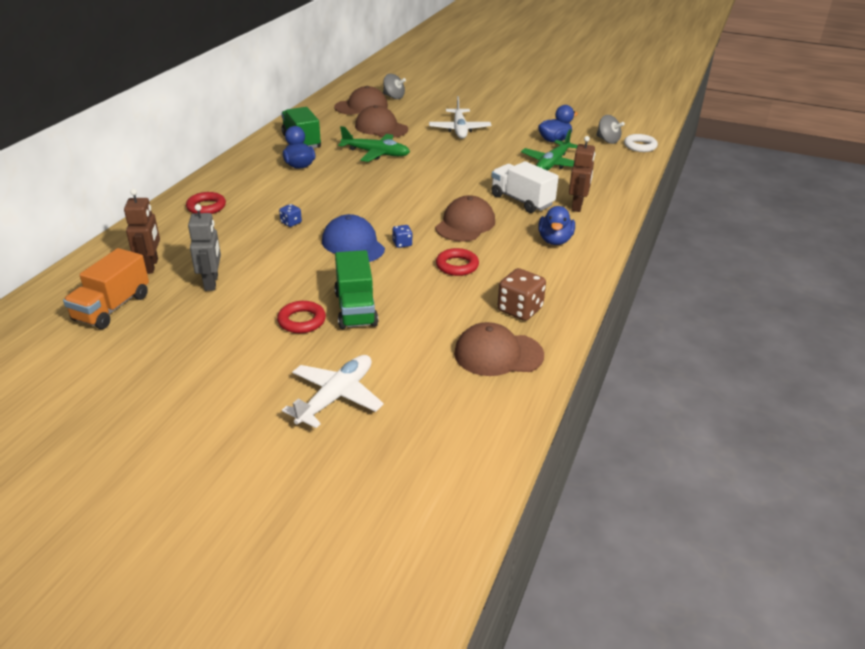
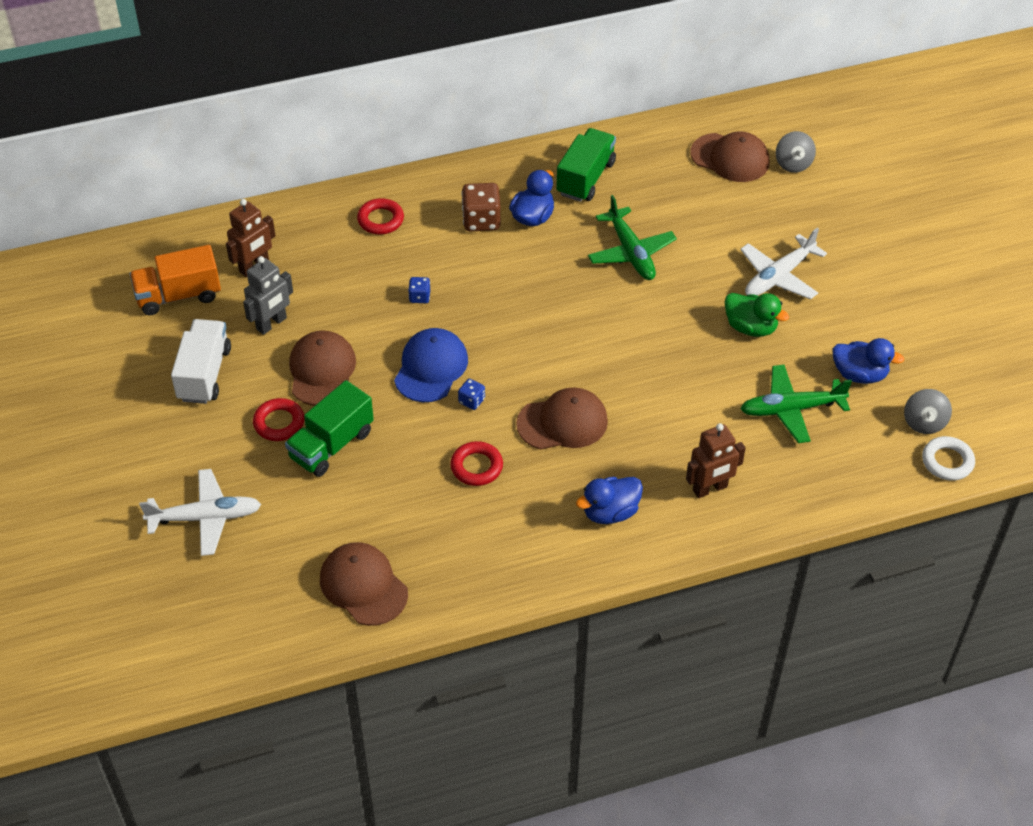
camera: 50 degrees right, 15 degrees up
(381, 128) = (697, 212): brown cap -> brown cap (322, 371)
(481, 149) = (750, 327): none -> green duck
(520, 310) = (449, 559): brown dice -> brown dice (481, 220)
(522, 201) = (666, 436): white truck -> white truck (204, 374)

